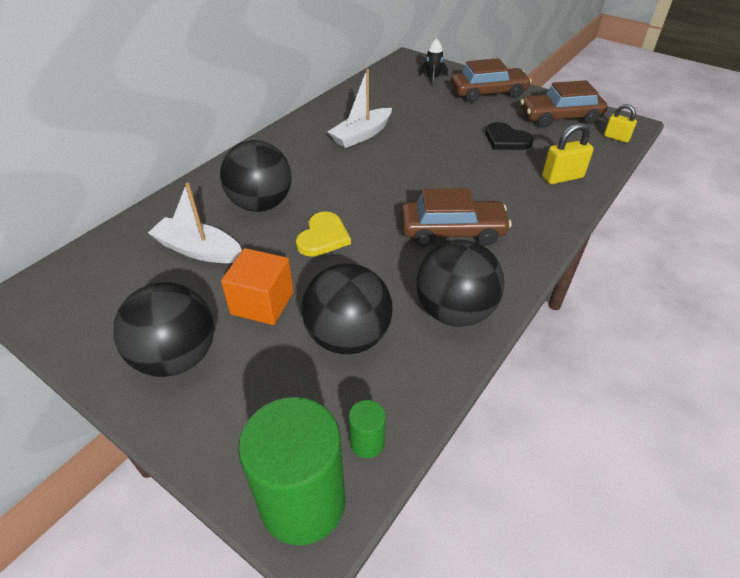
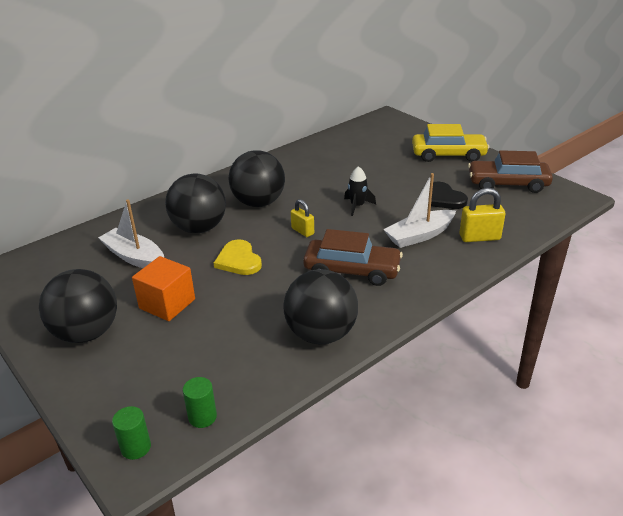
camera: 15 degrees right, 10 degrees down
(303, 502) = (136, 447): green cylinder -> green cylinder, size x0.44
(323, 237) = (238, 260): yellow heart -> yellow heart turned 120 degrees clockwise
(348, 337) = (223, 339): black ball -> black ball (258, 203)
(361, 135) = (311, 181): white boat -> white boat (419, 235)
(433, 78) = (401, 137): black rocket -> black rocket (357, 206)
(488, 93) = (448, 155): brown car -> yellow car
(616, 138) = (554, 208): yellow padlock -> yellow padlock (302, 231)

